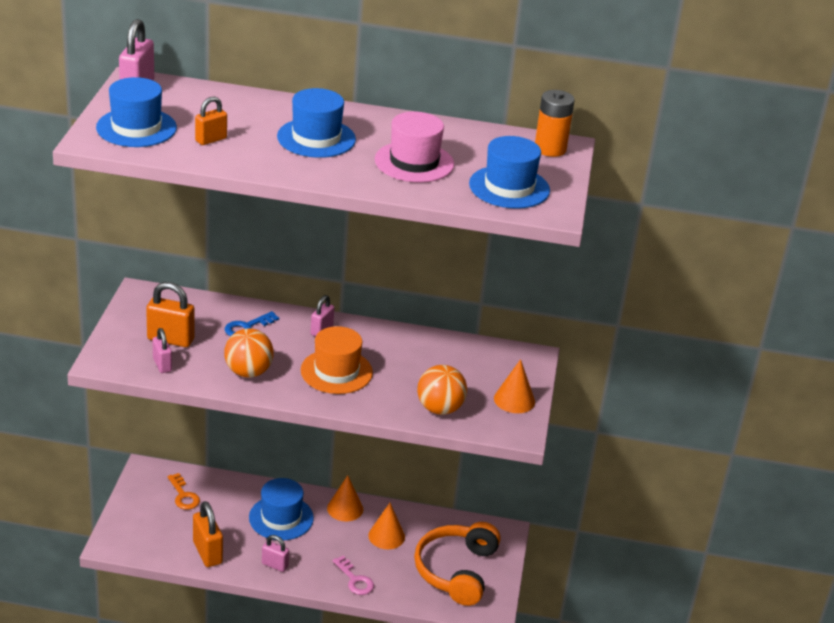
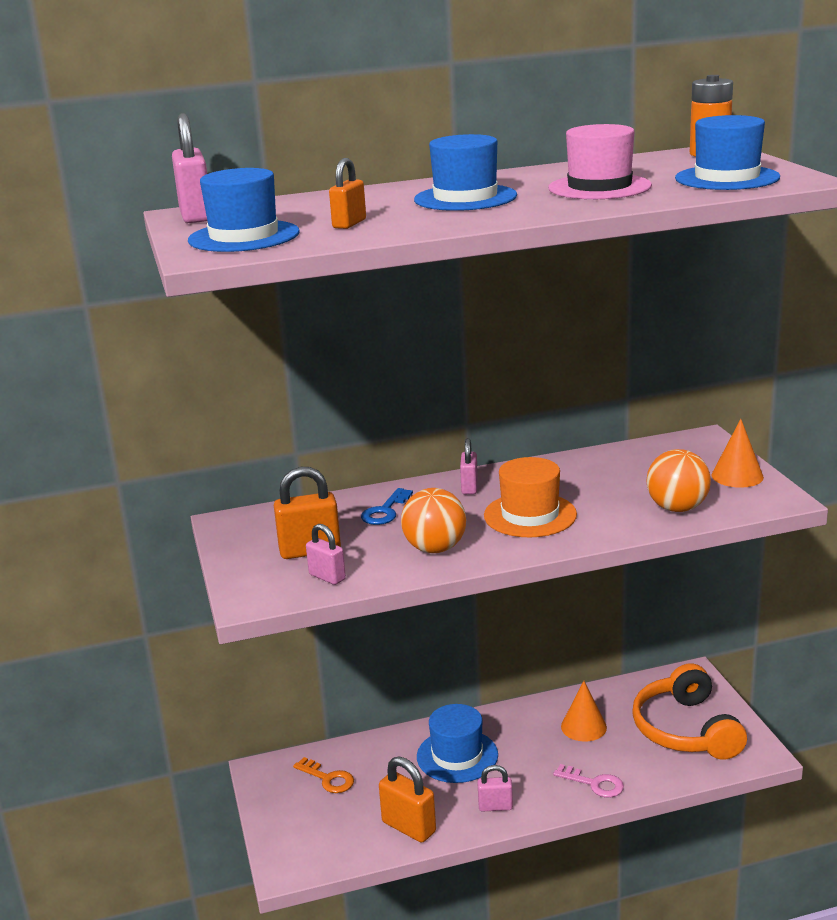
camera: 20 degrees left, 10 degrees down
(345, 508) = (515, 718): orange cone -> none

